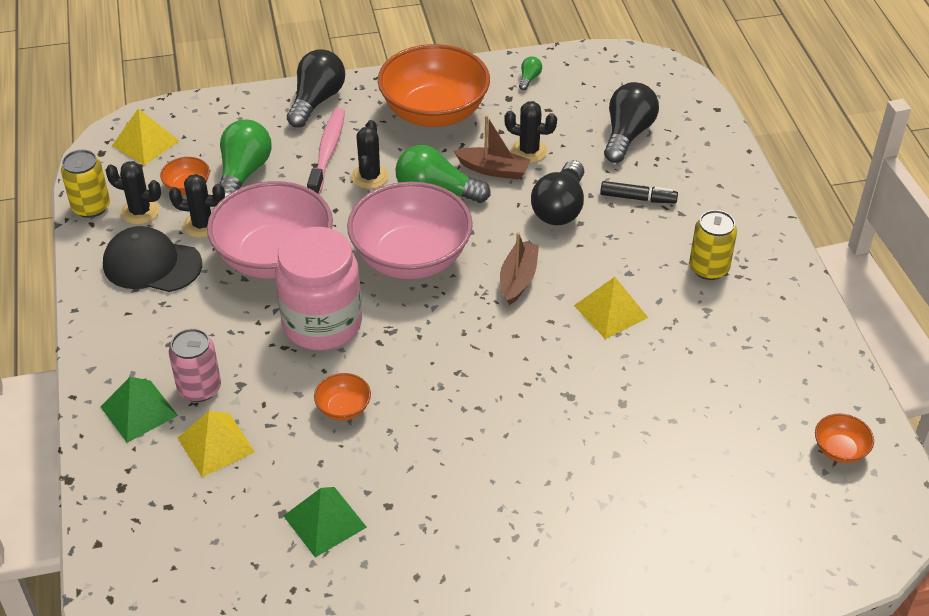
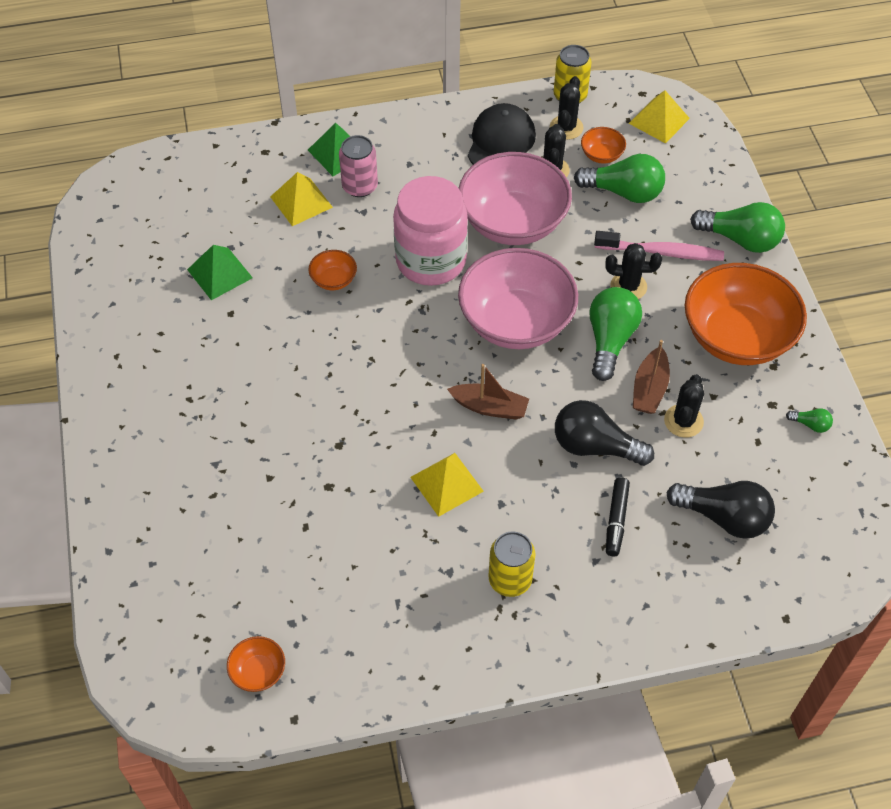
camera: 90 degrees right, 10 degrees up
(316, 101) = (740, 239): black light bulb -> green light bulb

